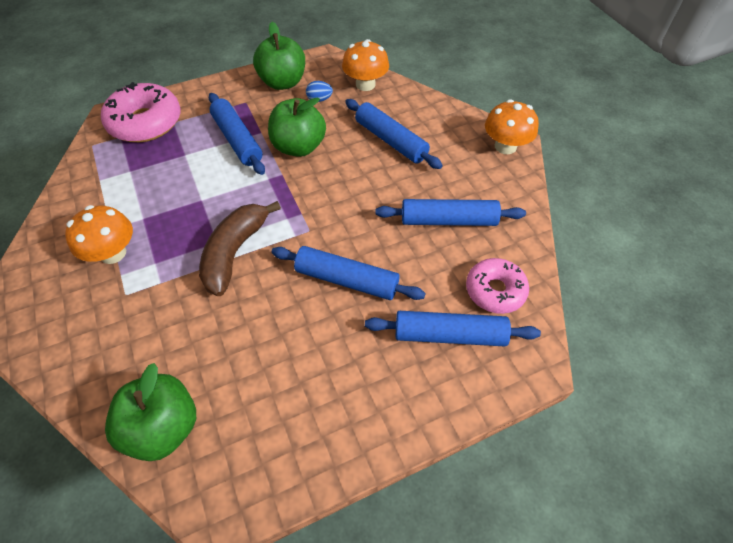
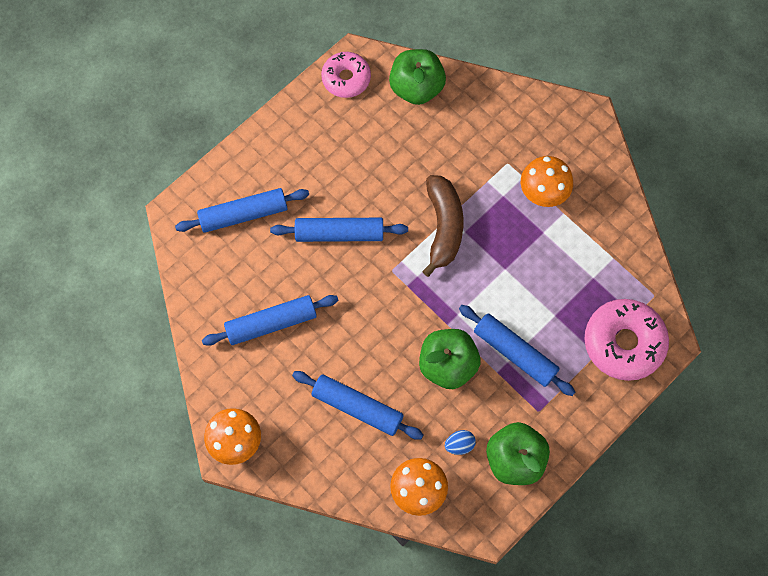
camera: 160 degrees right, 15 degrees up
(495, 290) = (216, 264): pink donut -> pink donut (346, 78)

